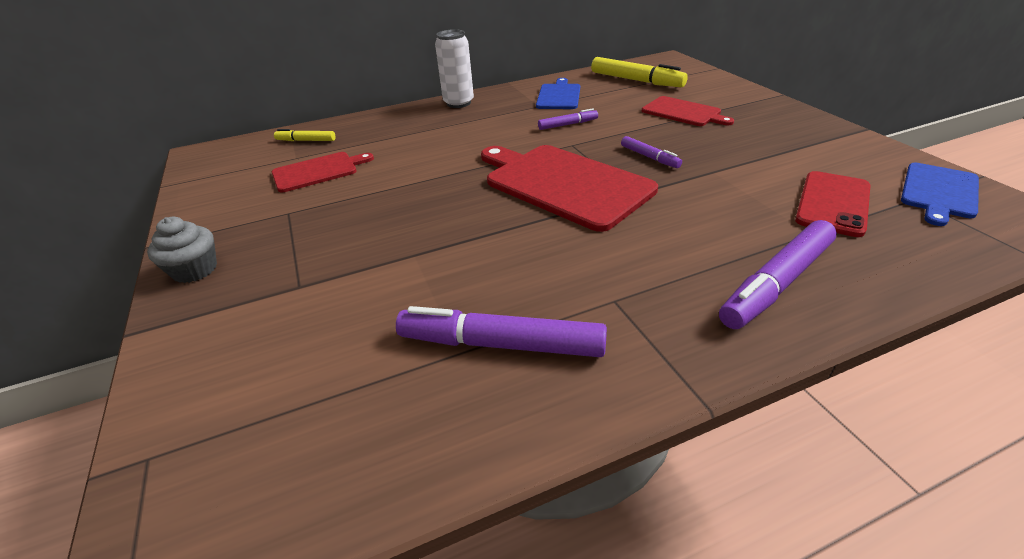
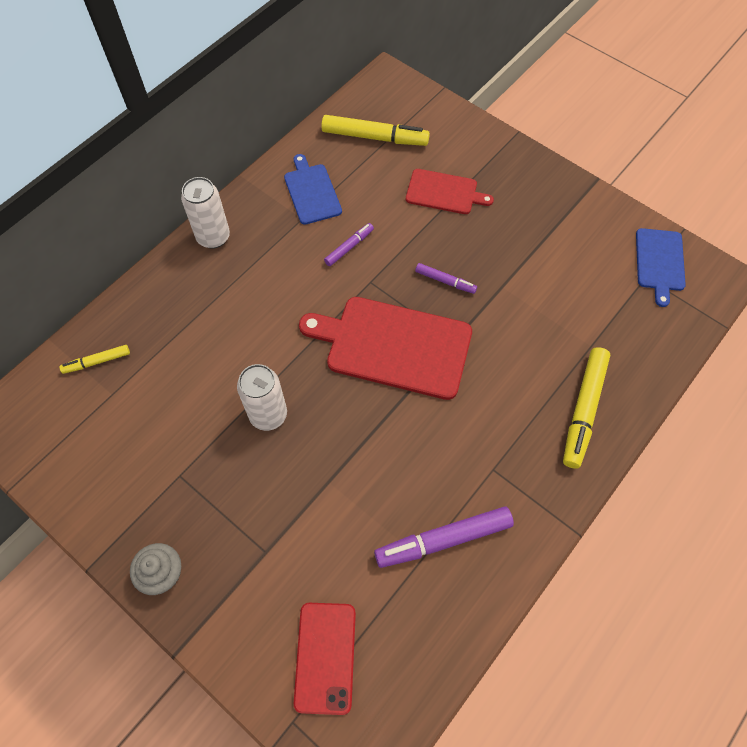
camera: 30 degrees left, 25 degrees up
(318, 171) = (156, 407): red cutting board -> none
(403, 197) = (268, 415): none -> white can
(777, 283) = (584, 410): purple marker -> yellow marker
(833, 203) = (596, 302): red phone -> red phone (325, 657)

